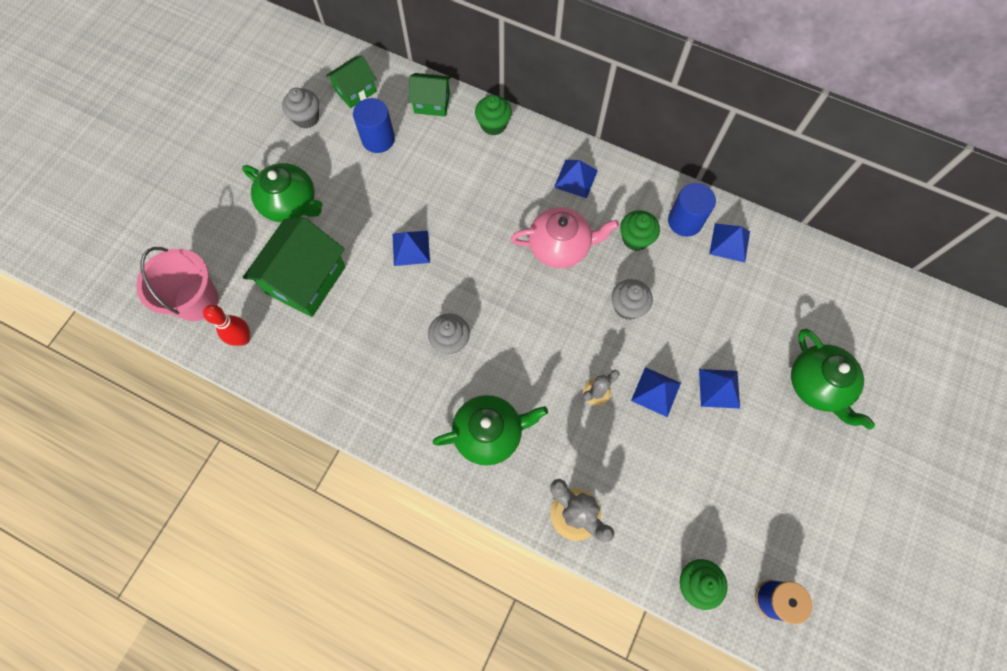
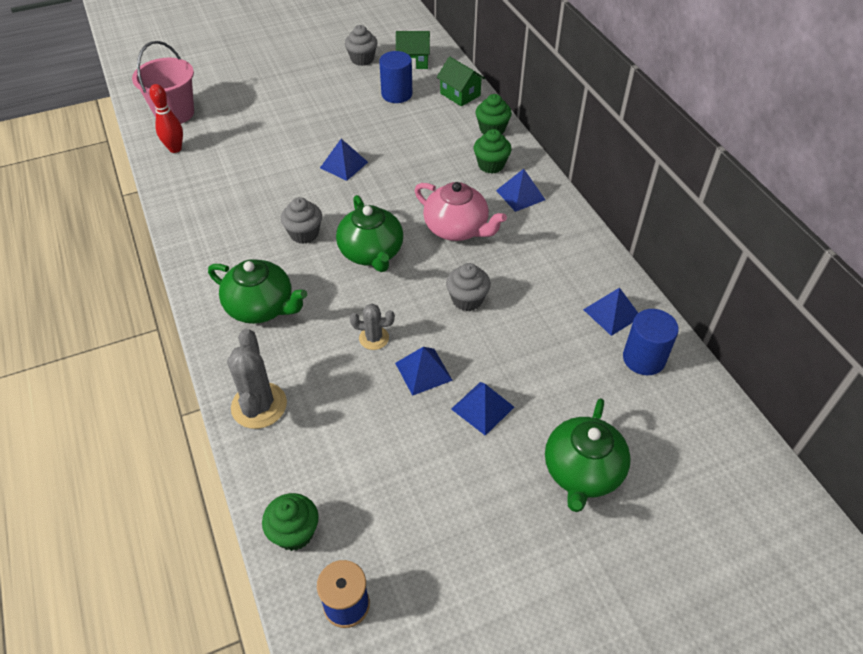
camera: 40 degrees right, 20 degrees down
(291, 204) = (295, 97): green teapot -> green teapot (371, 253)
(306, 279) = (253, 141): green house -> none
(635, 239) = (527, 260): green cupcake -> green cupcake (491, 165)
(685, 221) = (585, 274): blue cylinder -> blue cylinder (644, 358)

